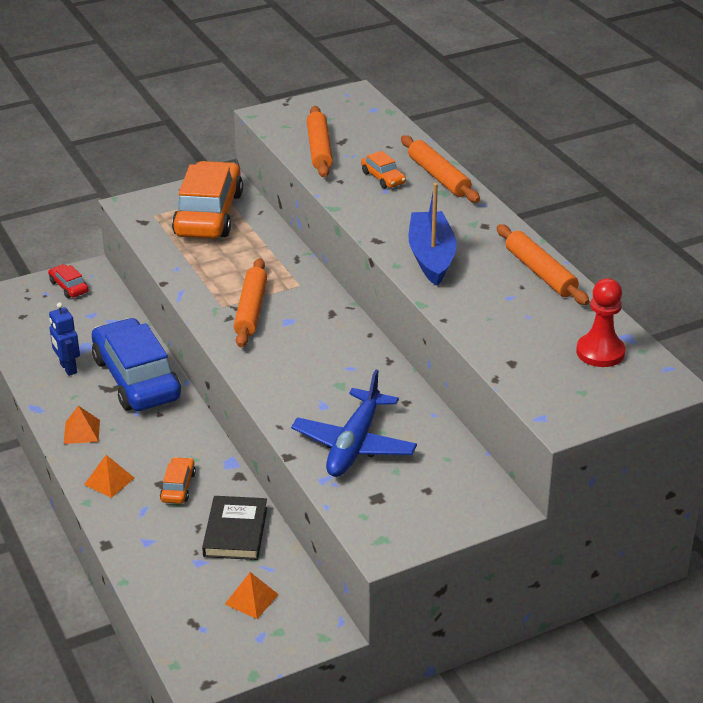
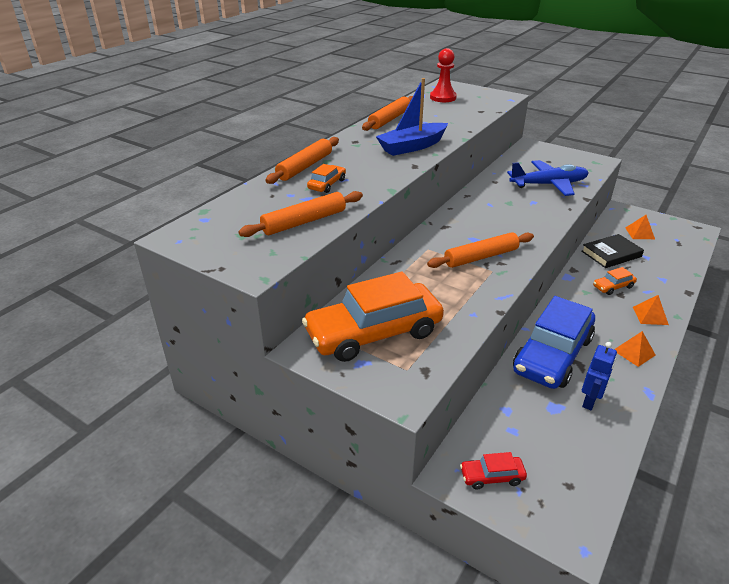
camera: 120 degrees left, 0 degrees up
(69, 287) = (492, 476): red car -> red car turned 60 degrees clockwise

